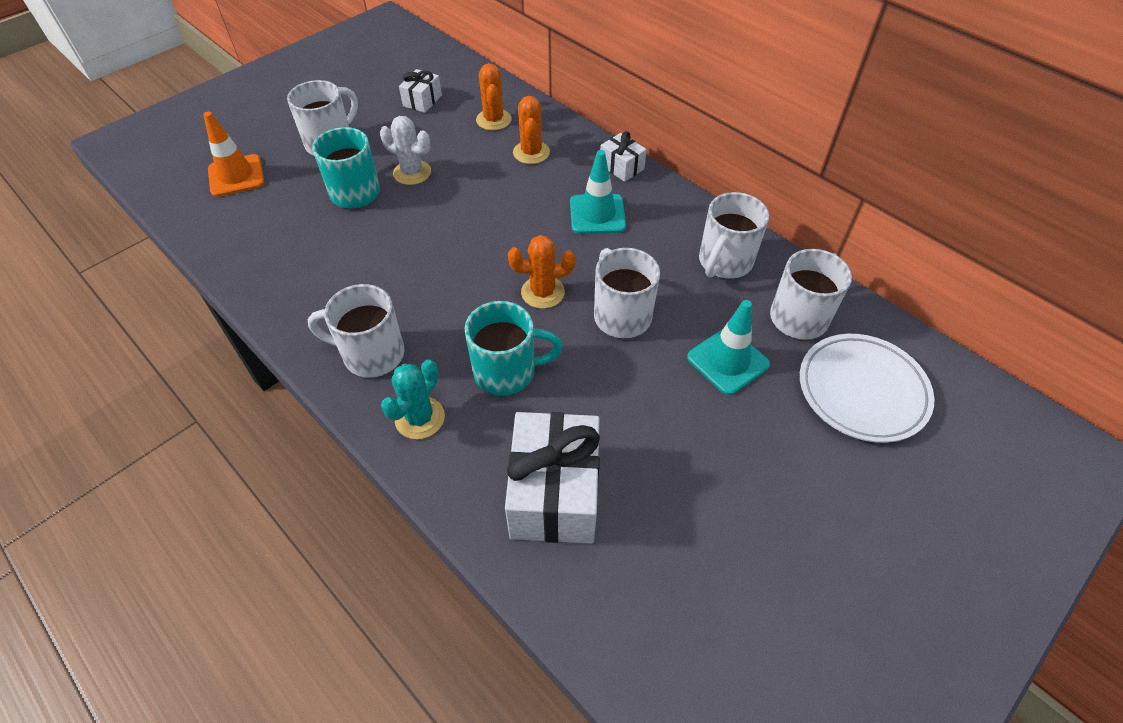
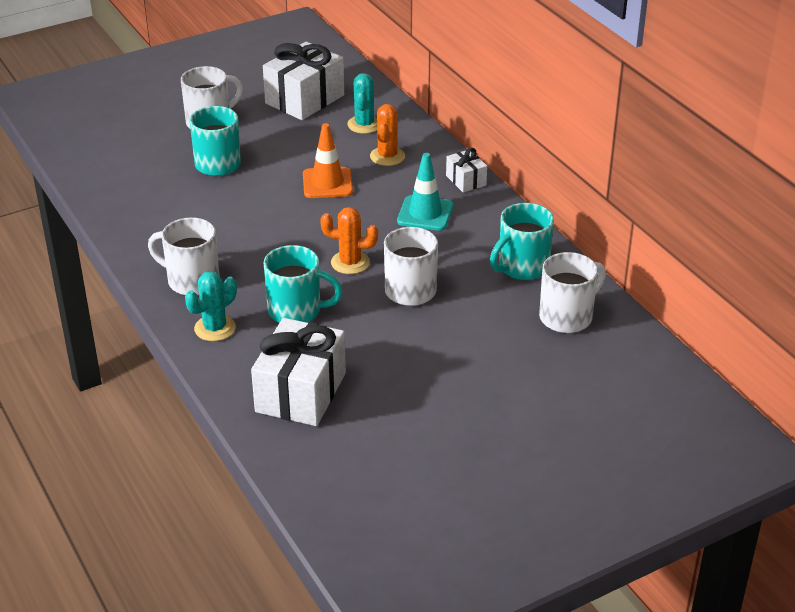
camera: 15 degrees right, 15 degrees down
(236, 176) = (121, 136): orange traffic cone -> orange traffic cone (327, 183)
(412, 173) = (273, 156): white cactus -> none
(422, 101) = (304, 99): white gift -> white gift, size x2.01
(493, 120) = (364, 125): orange cactus -> turquoise cactus
(724, 262) = (522, 267): white mug -> turquoise mug
(728, 361) = (485, 336): turquoise traffic cone -> none
(862, 391) = (591, 375): white plate -> none

